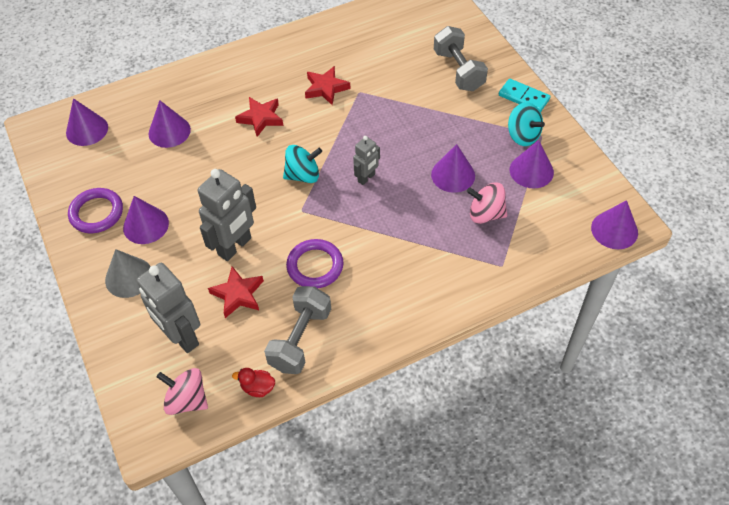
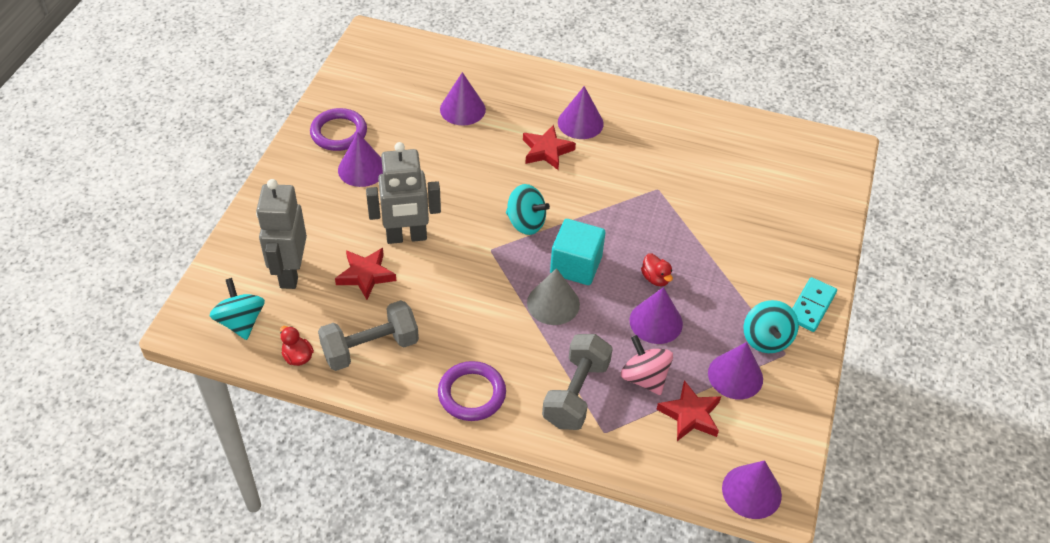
camera: 40 degrees right, 5 degrees down
(87, 130) = (404, 64): purple cone -> purple cone (580, 123)
(129, 277) = (306, 198): grey cone -> grey cone (553, 303)
(187, 400) = (241, 322): pink spinning top -> turquoise spinning top
(315, 266) = (448, 302): purple ring -> purple ring (472, 394)
(326, 88) = (632, 165): red star -> red star (690, 415)
(366, 178) = (576, 265): grey robot -> turquoise cube
(422, 148) = (655, 278): none -> red duck
(458, 71) = (775, 236): grey dumbbell -> grey dumbbell (576, 393)
(524, 97) = (811, 306): turquoise domino -> turquoise domino turned 45 degrees clockwise

